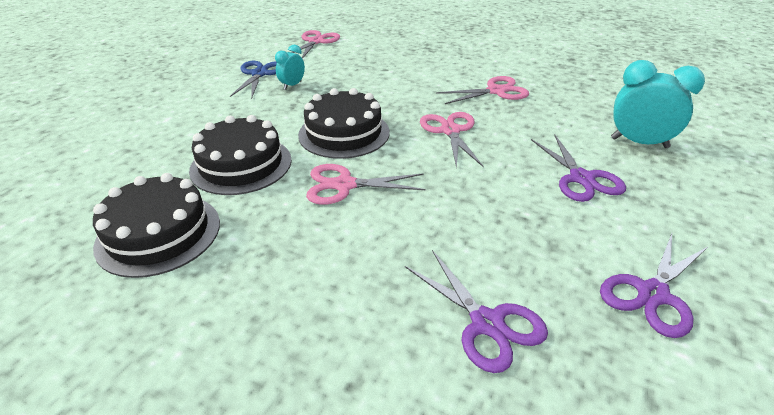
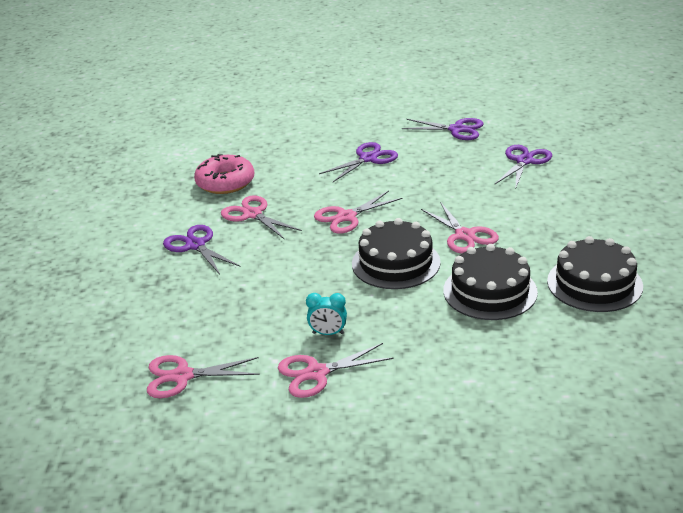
camera: 115 degrees left, 5 degrees down
(259, 74) = (317, 373): blue scissors -> pink scissors
(465, 64) = (195, 245): none -> purple scissors
(571, 90) = (225, 182): none -> pink donut
(639, 143) = (300, 147): turquoise clock -> none

